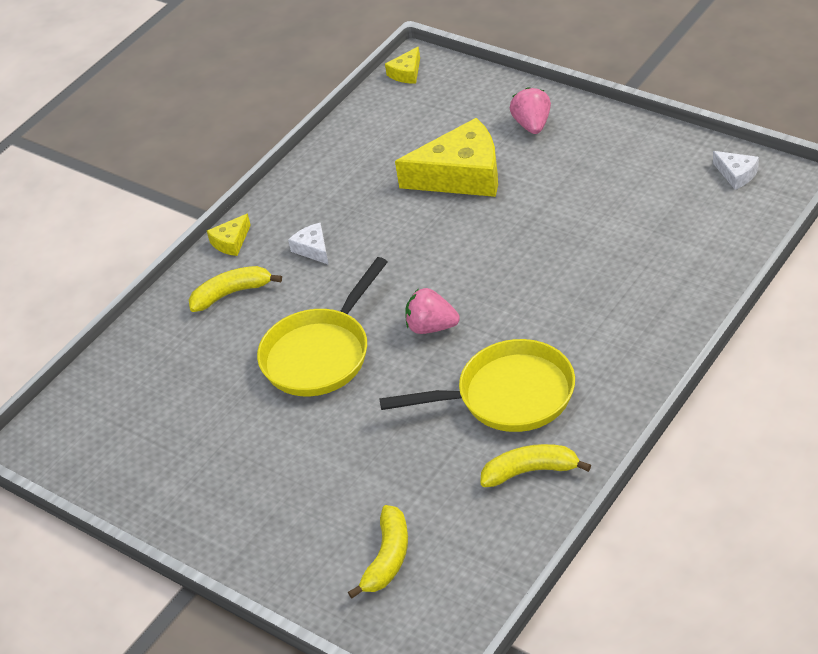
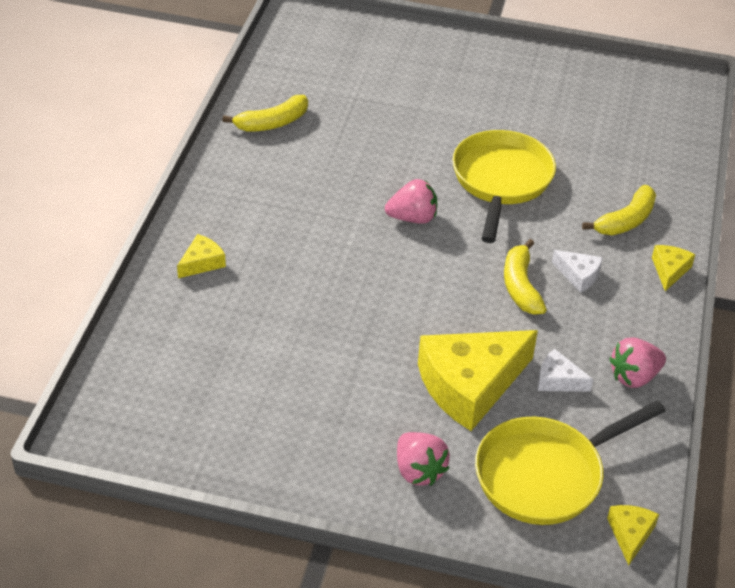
camera: 150 degrees right, 0 degrees up
(328, 164) = (634, 377): none -> pink strawberry
(387, 558) = (356, 58): yellow banana -> yellow banana (520, 286)
(508, 396) = (314, 172): yellow pan -> yellow pan (545, 474)
(656, 311) = (202, 262): none -> yellow cheese
(736, 174) = (146, 434): white cheese -> white cheese (558, 380)

